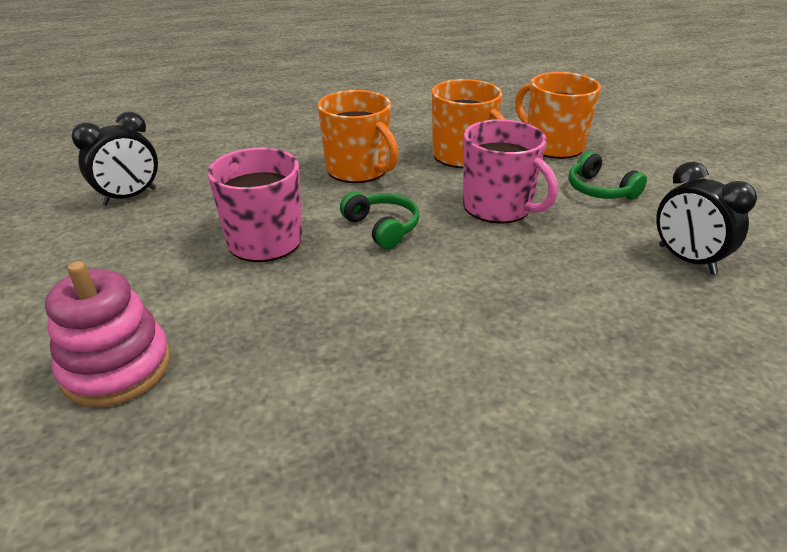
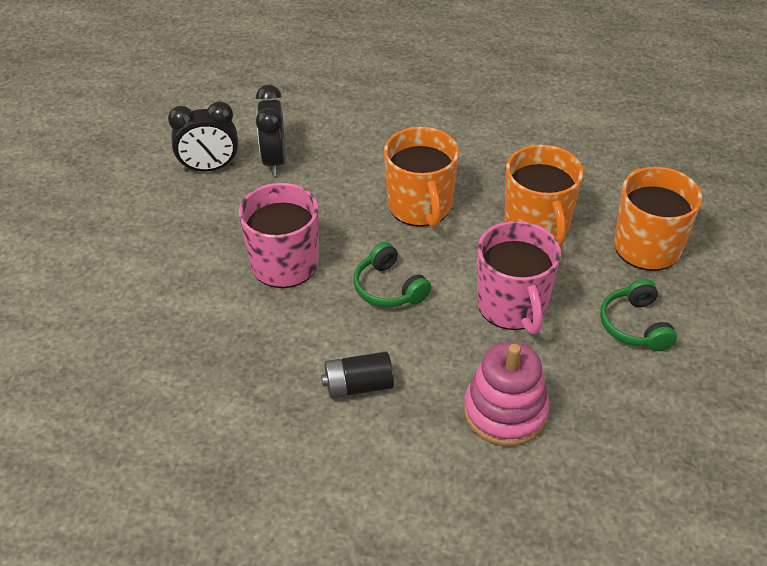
camera: 30 degrees right, 10 degrees up
(117, 367) = (122, 341): pink stacking toy -> pink stacking toy (505, 412)
(382, 227) = (389, 288): green headphones -> green headphones turned 150 degrees clockwise
(423, 308) = (358, 386): none -> black battery
(686, 259) = (631, 440): black clock -> black clock (274, 160)

